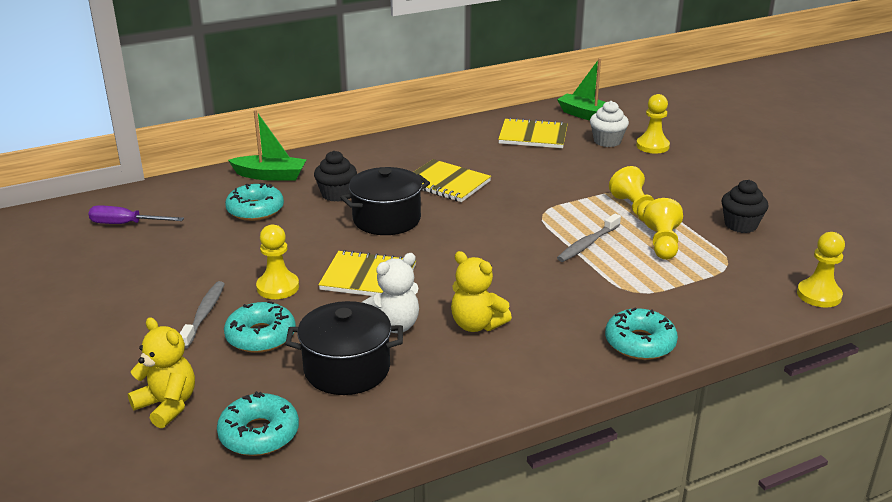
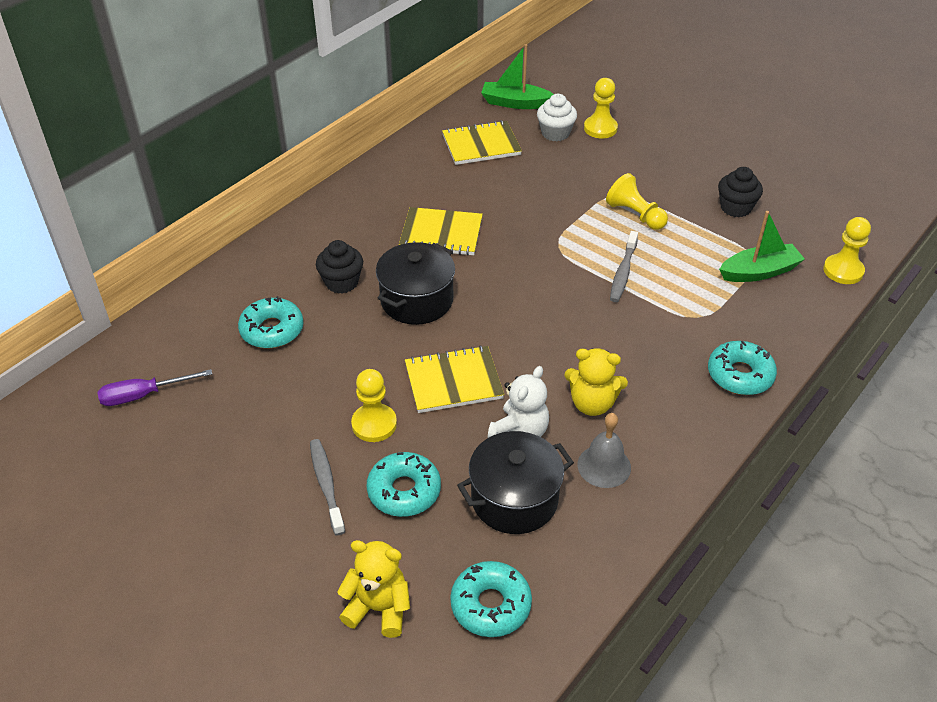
camera: 25 degrees left, 15 degrees up
(270, 175) = (251, 277): green boat -> green boat (759, 272)
(448, 370) = (604, 466): none -> grey bell
(662, 243) = (685, 251): yellow pawn -> none

